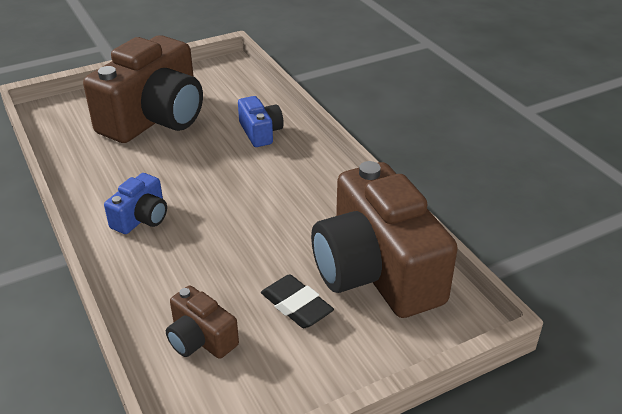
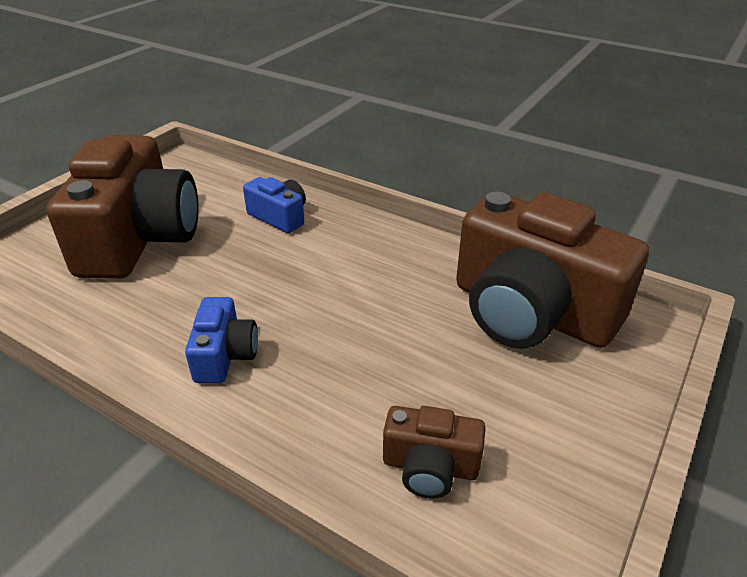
camera: 30 degrees left, 0 degrees up
(296, 306) = (493, 380): black eraser -> none

